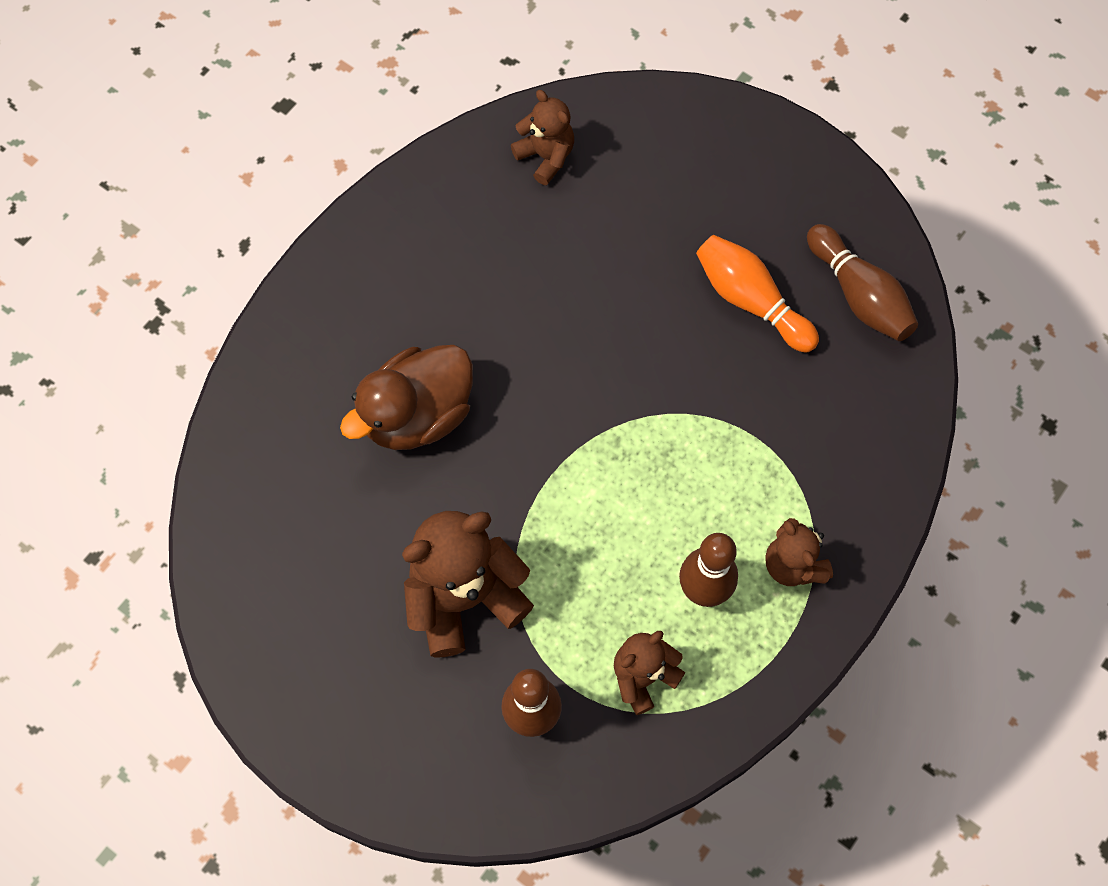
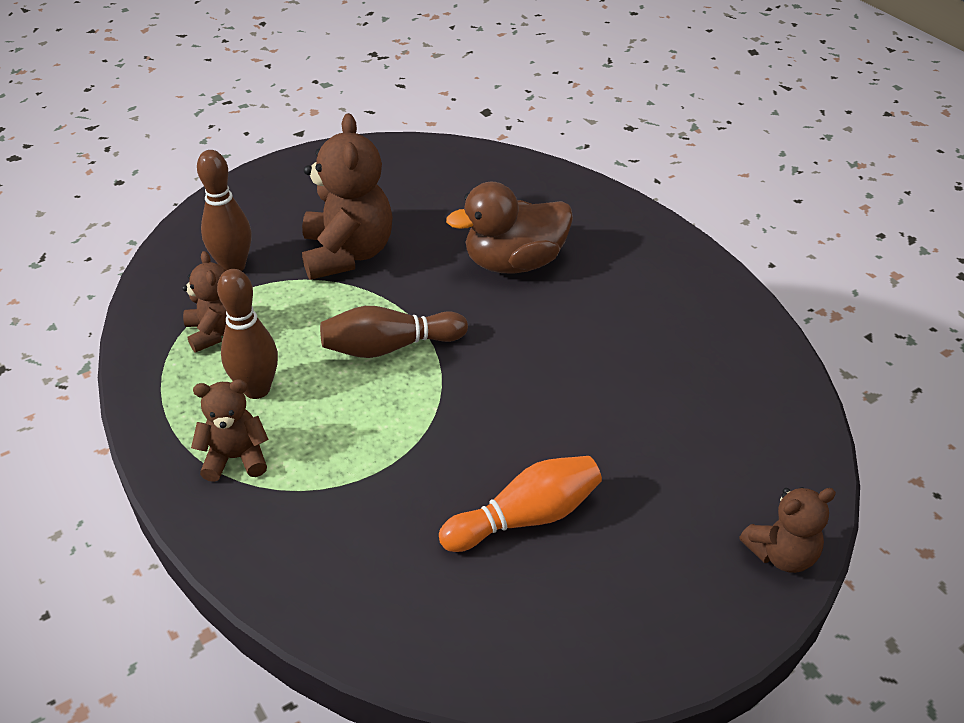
camera: 110 degrees right, 25 degrees down
(417, 414) = (514, 263): brown duck -> brown duck turned 90 degrees counterclockwise
(546, 156) = (754, 404): brown teddy bear -> brown teddy bear (781, 554)
(859, 295) = (490, 622): brown bowling pin -> brown bowling pin (389, 347)

